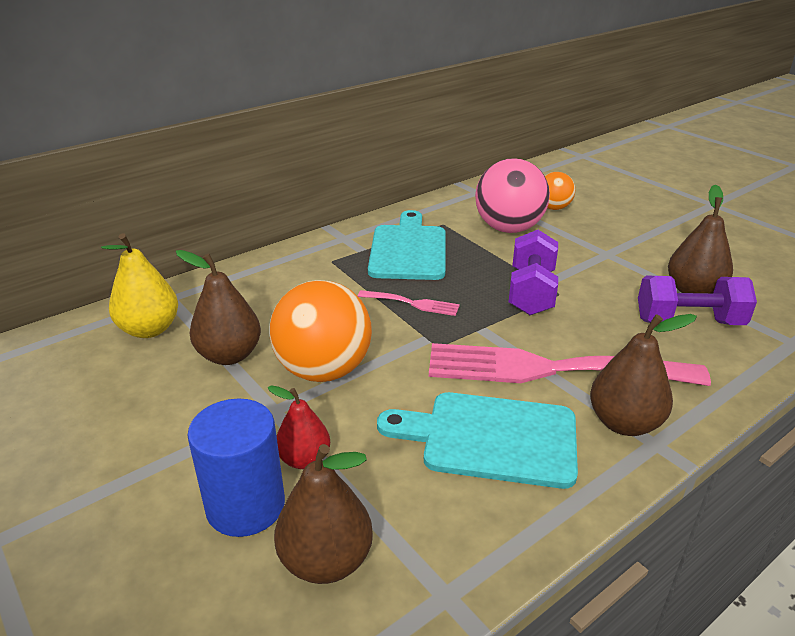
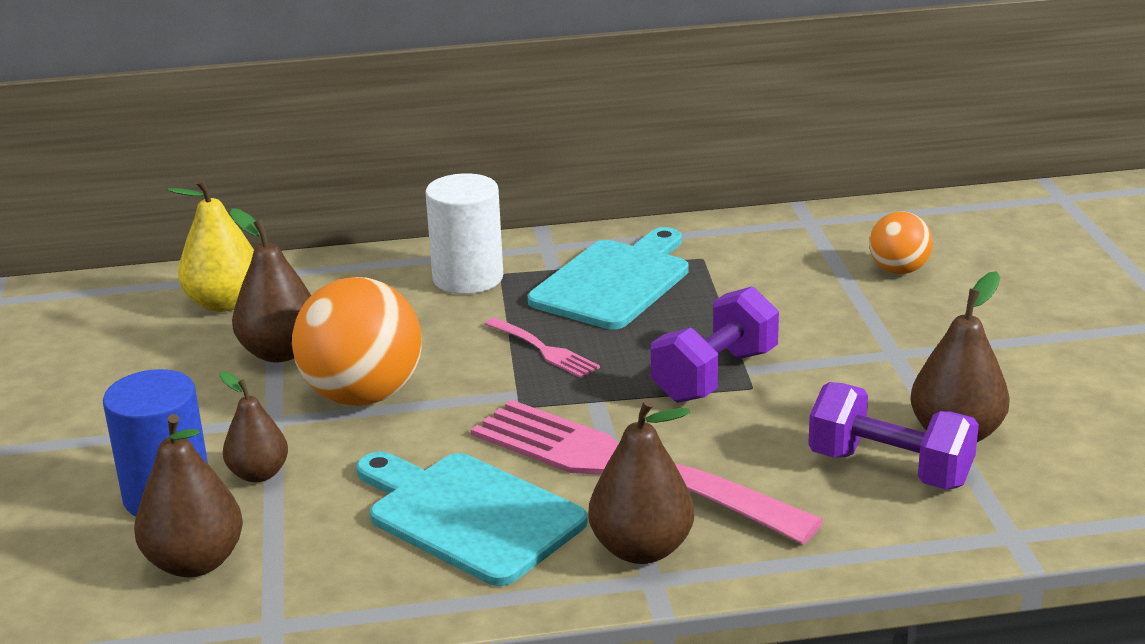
camera: 30 degrees right, 5 degrees down
(304, 459) = (258, 474): red pear -> brown pear
(313, 269) = (468, 278): none -> white cylinder
(508, 229) = (790, 285): pink ball -> none

